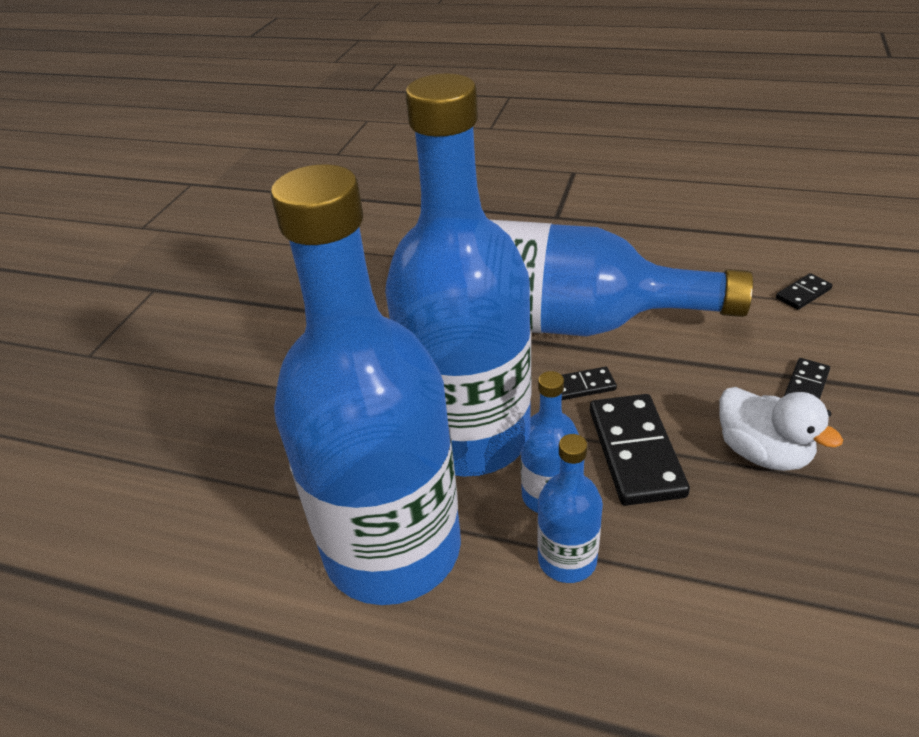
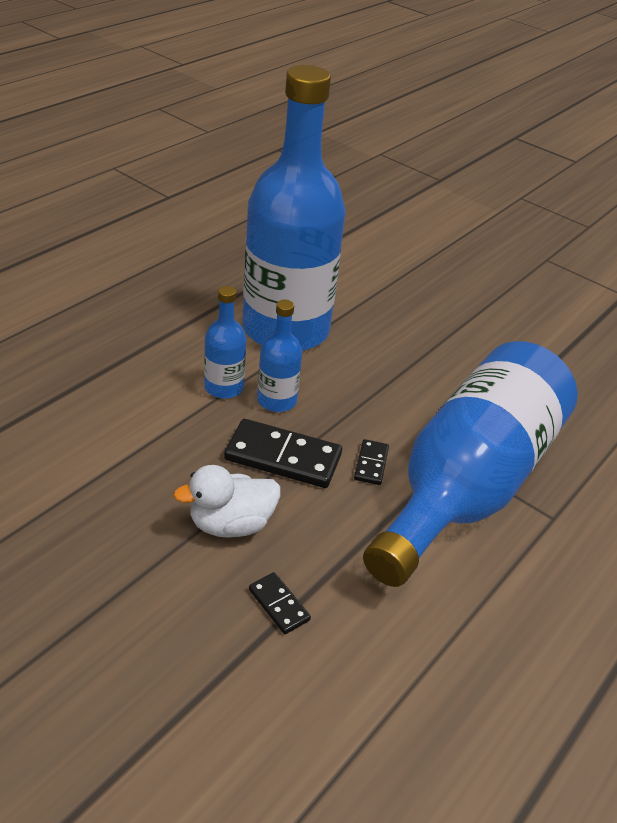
camera: 105 degrees right, 0 degrees up
(470, 436) = (356, 388): blue bottle -> none
(803, 294) = (411, 710): black domino -> none

